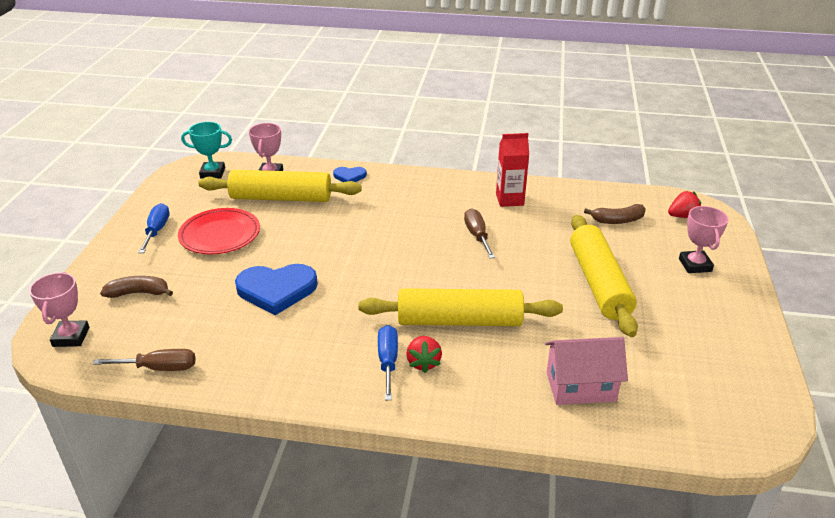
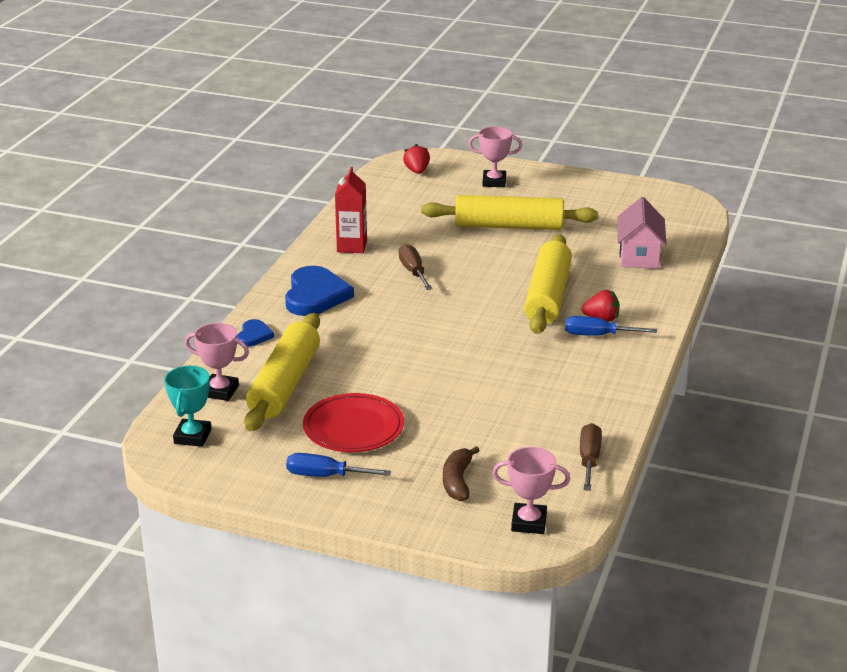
camera: 80 degrees left, 5 degrees down
(276, 290) = (475, 390): blue heart -> blue heart (315, 295)
(477, 236) = (413, 272): brown screwdriver -> brown screwdriver turned 75 degrees clockwise
(617, 220) = (412, 200): brown banana -> none

